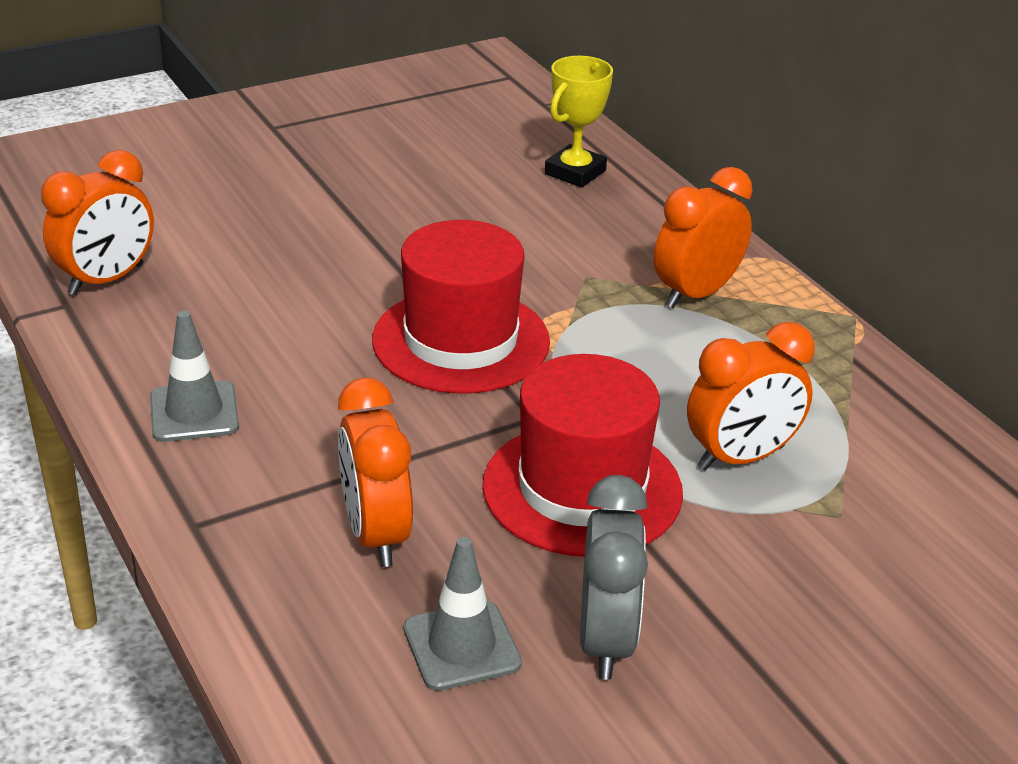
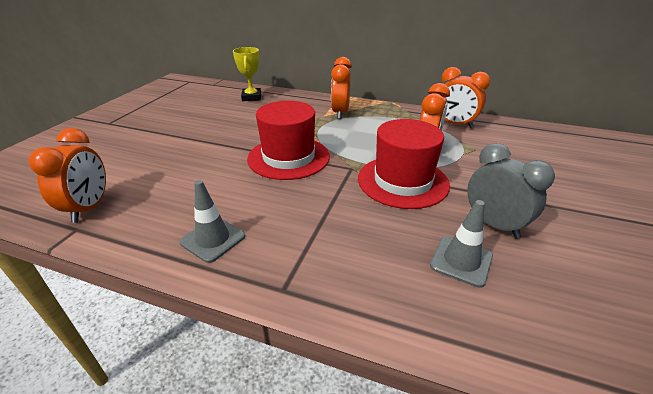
camera: 40 degrees left, 0 degrees up
(376, 534) = (364, 240): orange clock -> orange clock (454, 124)

